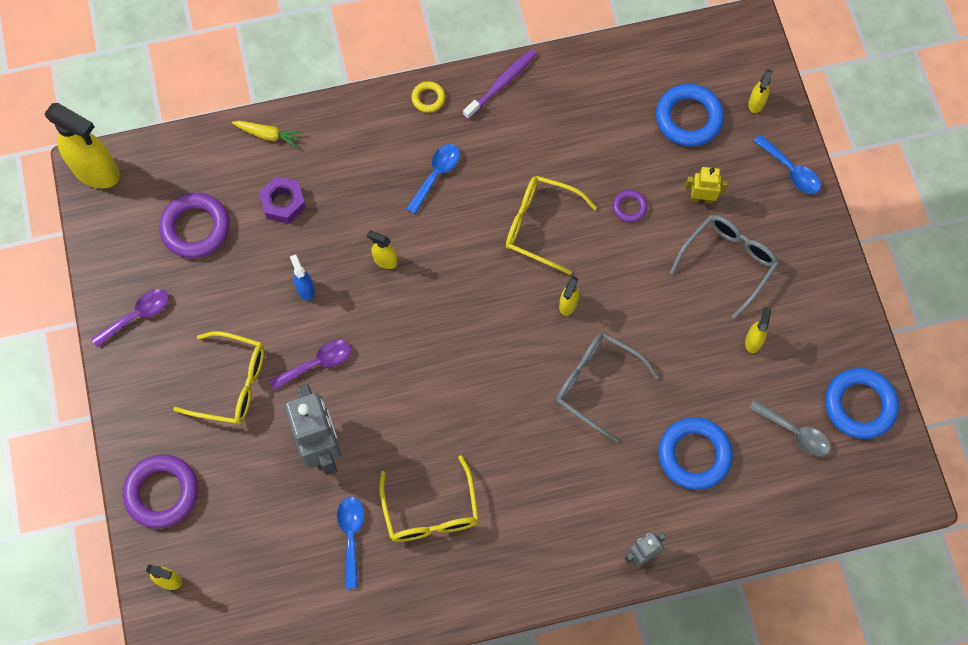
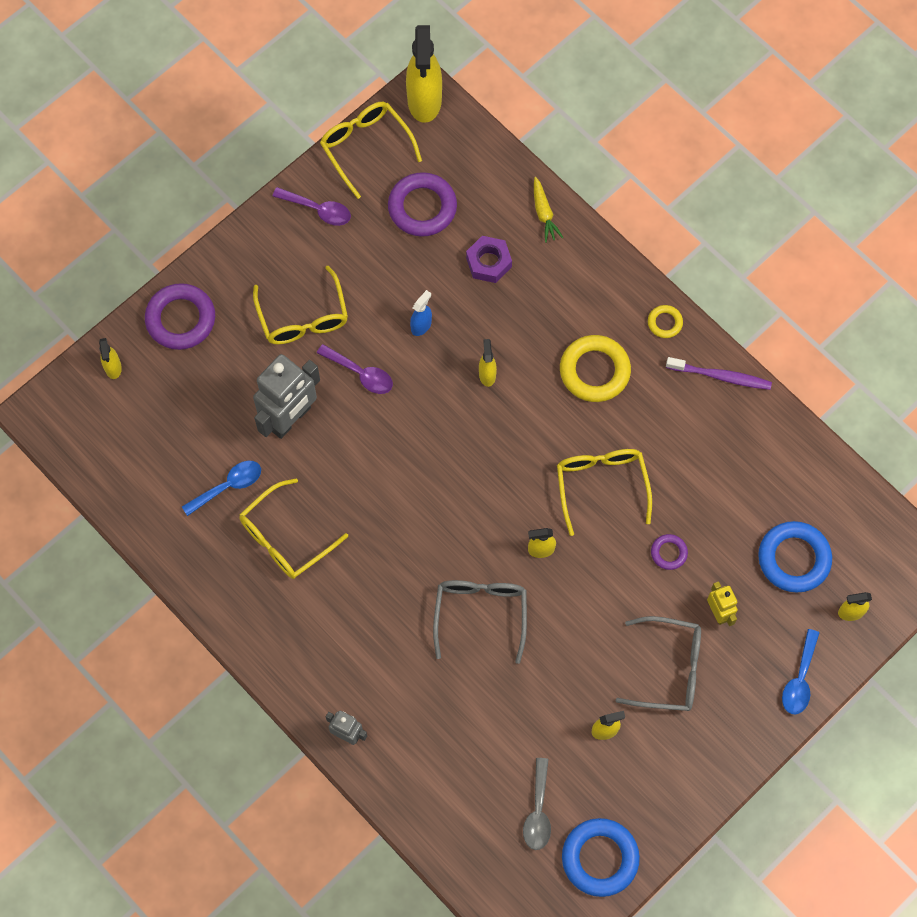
camera: 60 degrees right, 0 degrees up
(105, 243) = (365, 147): none -> yellow glasses
(436, 175) = (594, 371): blue spoon -> yellow ring
(694, 455) = (464, 732): blue ring -> none

